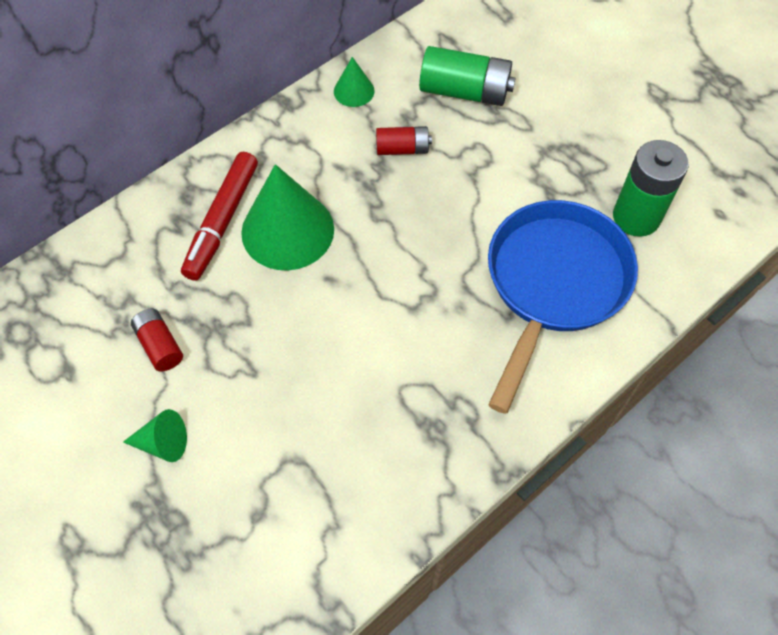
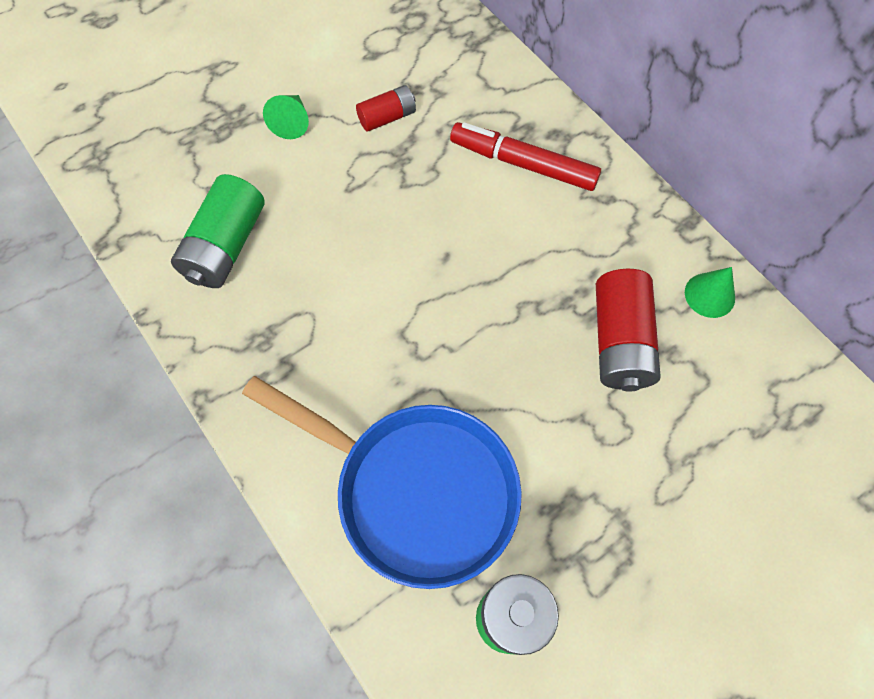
camera: 95 degrees right, 5 degrees up
(287, 230) = (508, 221): green cone -> none
(402, 149) = (620, 342): red battery -> red battery, size x1.73
(465, 91) = (717, 425): green battery -> green battery (226, 246)

